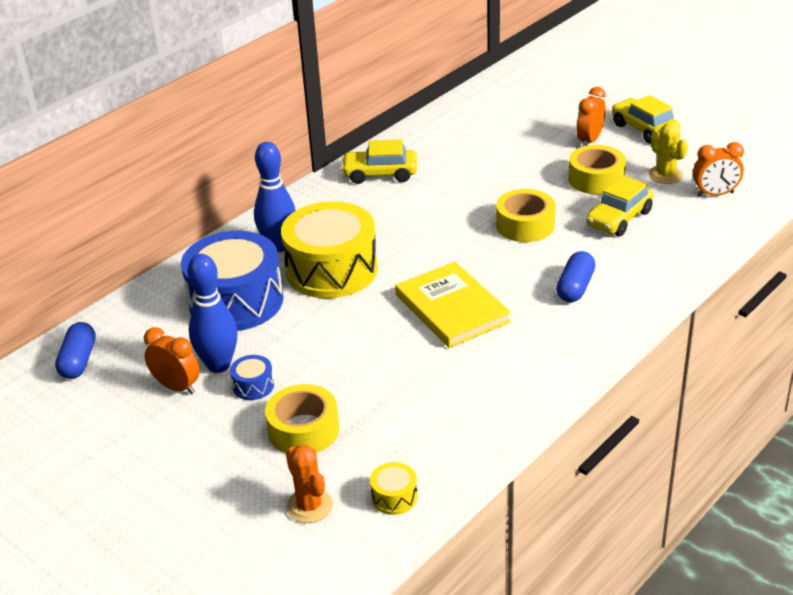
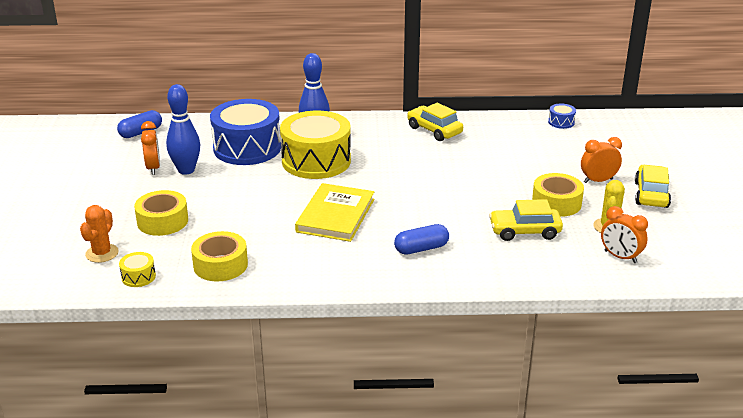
camera: 45 degrees right, 5 degrees down
(253, 386) = (181, 188): blue drum -> blue drum (561, 122)
(525, 225) = (460, 201): yellow tape -> yellow tape (220, 265)

